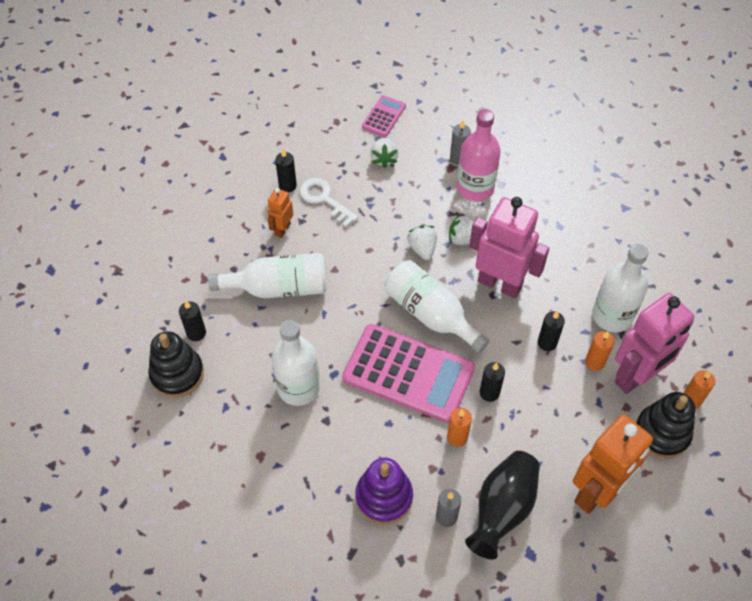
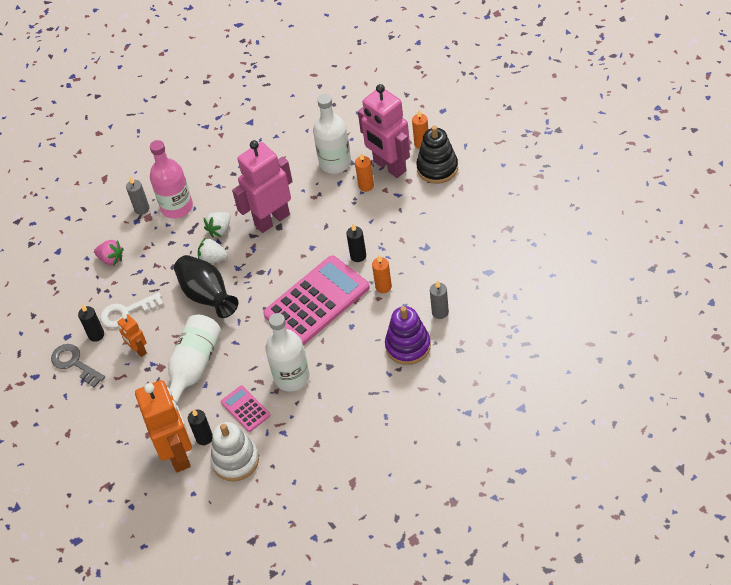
camera: 60 degrees left, 5 degrees down
(177, 374) = (235, 460): black stacking toy -> white stacking toy
(248, 182) = (74, 363): none -> grey key
(384, 116) = (68, 246): pink calculator -> pink calculator (245, 409)
(384, 159) = (111, 259): white strawberry -> pink strawberry
(431, 314) = (274, 271): white bottle -> none
(502, 509) = (450, 277): black vase -> black vase (207, 296)
(547, 343) = (336, 208): black candle -> none
(596, 492) = (462, 220): orange robot -> orange robot (178, 454)
(636, 377) = (389, 166): pink robot -> pink robot turned 150 degrees clockwise

